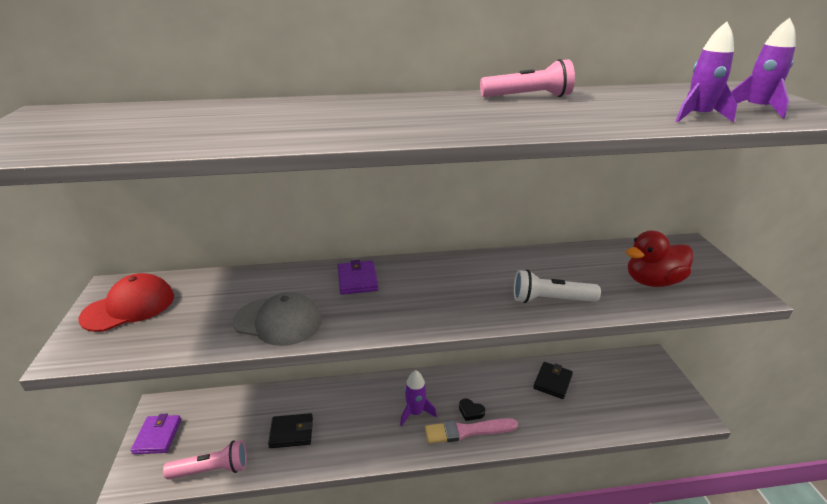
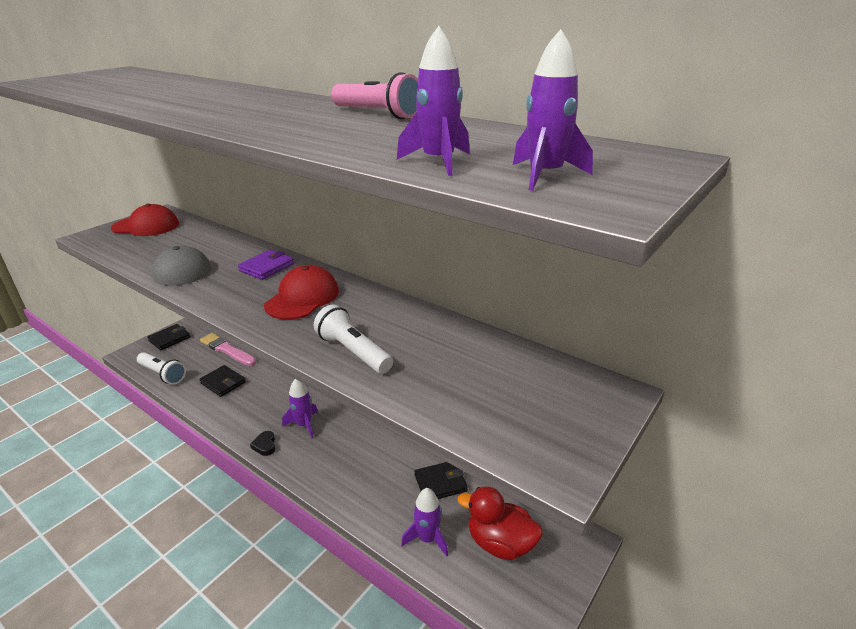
camera: 45 degrees right, 0 degrees up
(157, 436) = (169, 339): purple wallet -> black wallet
(212, 470) = (162, 374): pink flashlight -> white flashlight
(439, 286) = (302, 298): none -> red cap
(467, 431) = (315, 463): pink brush -> pink brush (227, 350)
(470, 411) = (339, 453): black heart -> black heart (265, 445)
(595, 418) = (427, 539): none -> purple rocket
(652, 281) = (479, 395): red duck -> red duck (500, 543)

